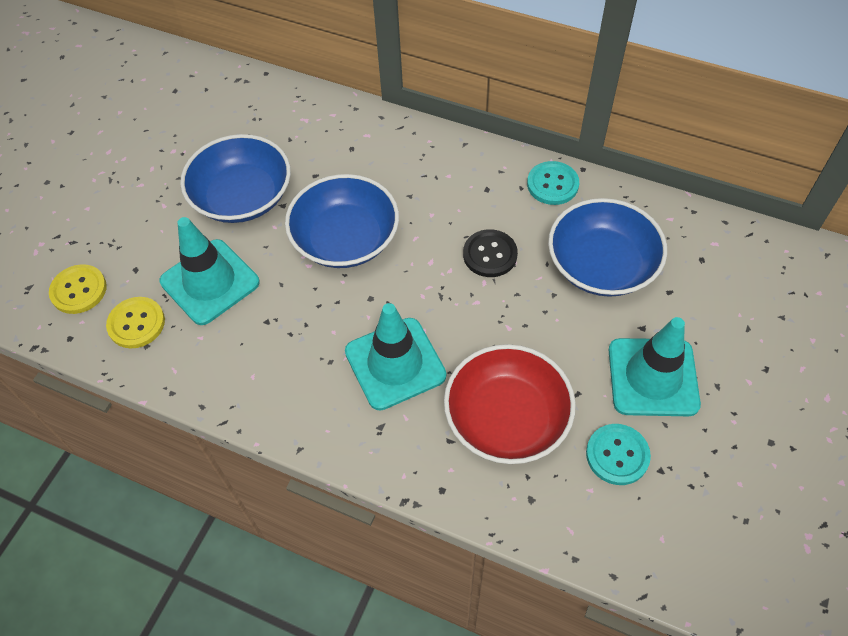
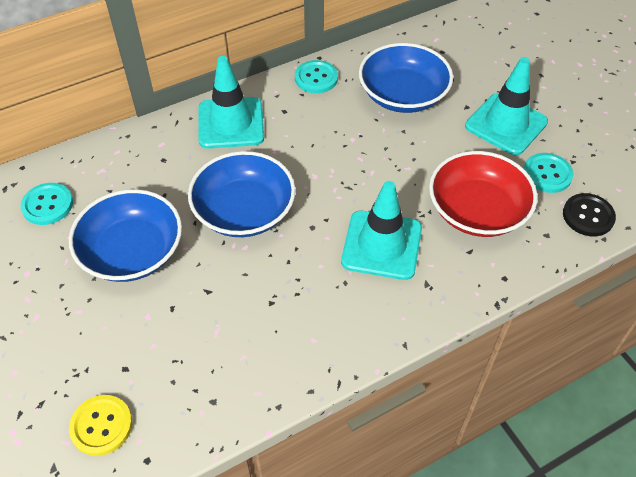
camera: 55 degrees left, 5 degrees down
(136, 323) = (184, 397): yellow button -> none
(210, 282) = (195, 320): turquoise traffic cone -> turquoise traffic cone (231, 123)
(243, 114) = (47, 205): none -> turquoise button
(490, 254) = (340, 142): black button -> black button (588, 216)

